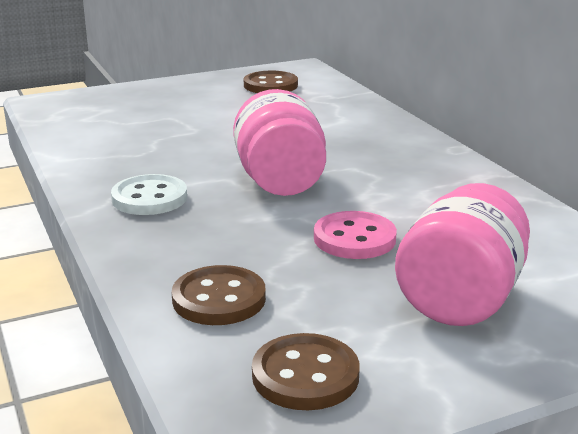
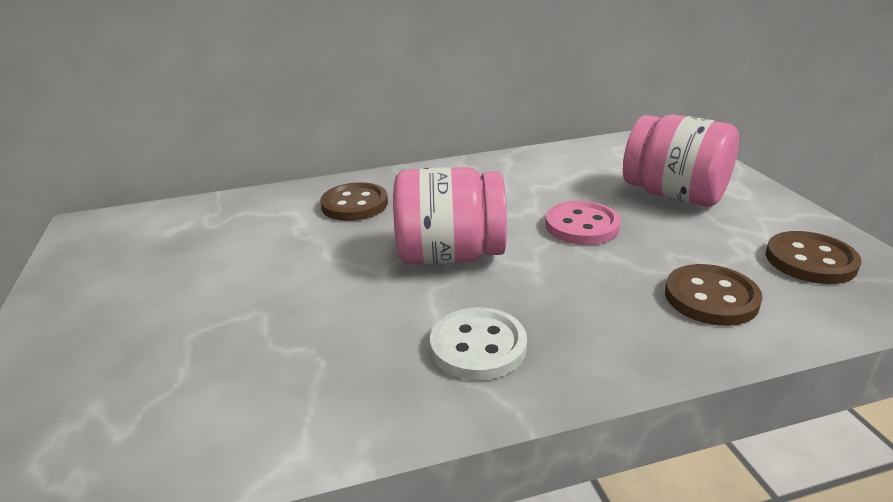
camera: 80 degrees left, 5 degrees up
(270, 85) = (135, 249): brown button -> brown button (354, 204)

